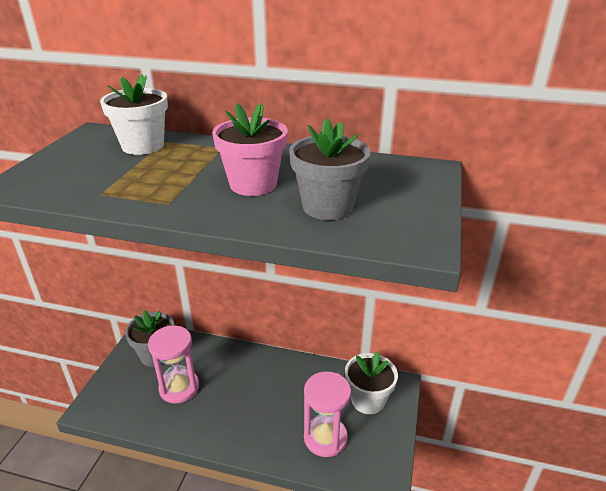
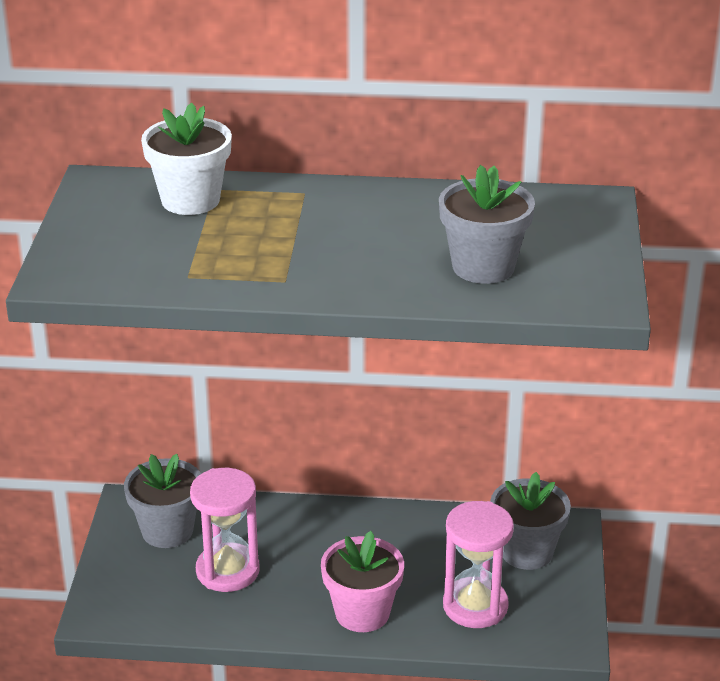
camera: 10 degrees left, 0 degrees up
(253, 184) = (377, 245): pink flower pot -> pink flower pot (362, 613)
(368, 400) = (526, 552): white flower pot -> grey flower pot

